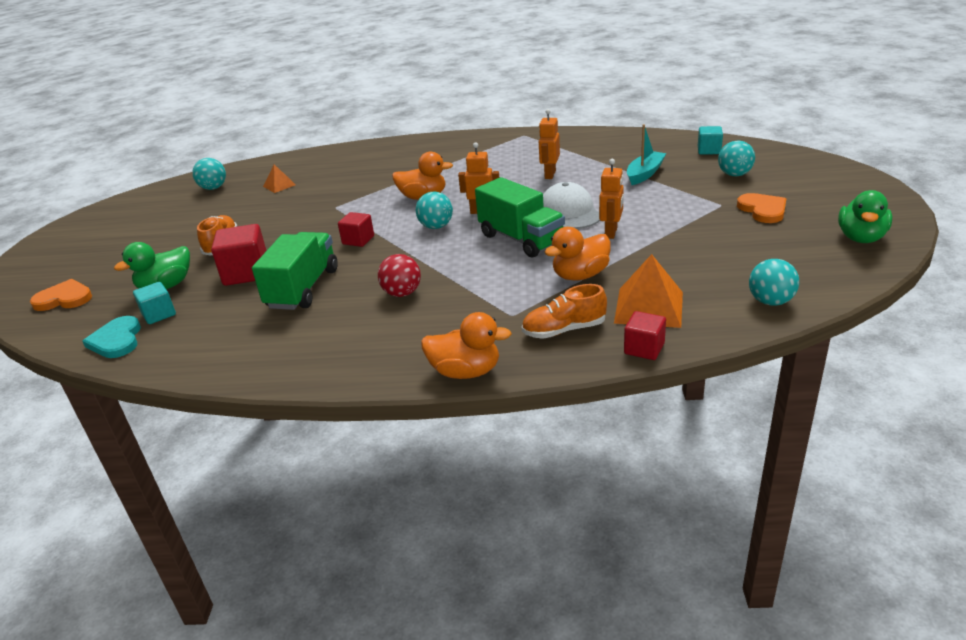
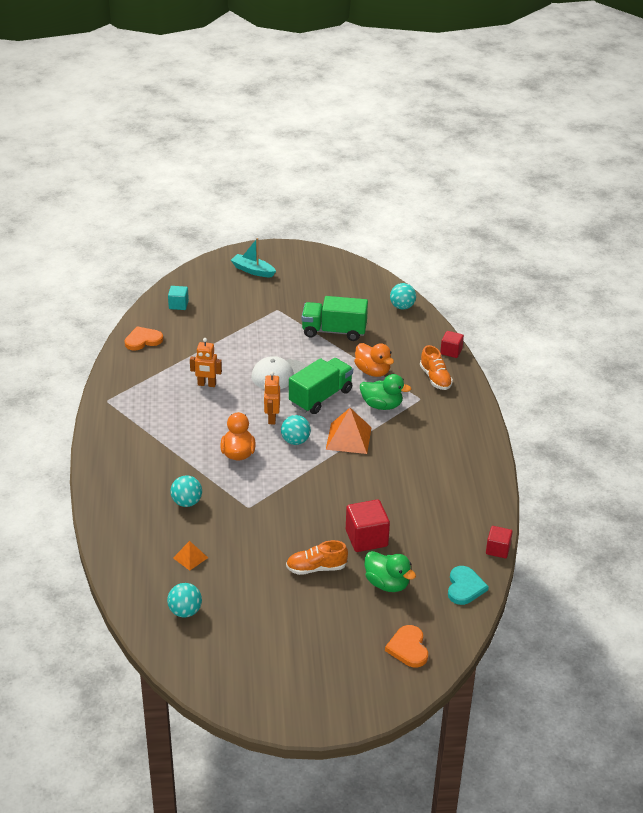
camera: 100 degrees left, 5 degrees up
(117, 340) = (465, 587): turquoise heart -> turquoise heart turned 60 degrees counterclockwise
(159, 314) = (429, 574): turquoise cube -> none
(303, 288) = (390, 500): green truck -> green truck (334, 331)
(358, 240) = (315, 482): red cube -> red cube (498, 549)
(402, 293) = (396, 448): red ball -> none
(465, 372) = (480, 414): orange duck -> none
(611, 233) = (314, 357): orange robot -> none
(645, 174) = (216, 337): turquoise boat -> turquoise boat (253, 270)
(649, 307) = (409, 347): orange pyramid -> orange pyramid (348, 438)
(734, 174) = (228, 299): turquoise ball -> turquoise ball (187, 502)
(763, 210) = (288, 295): orange heart -> orange heart (143, 340)
(861, 238) = (330, 267): green duck -> green duck (382, 405)

